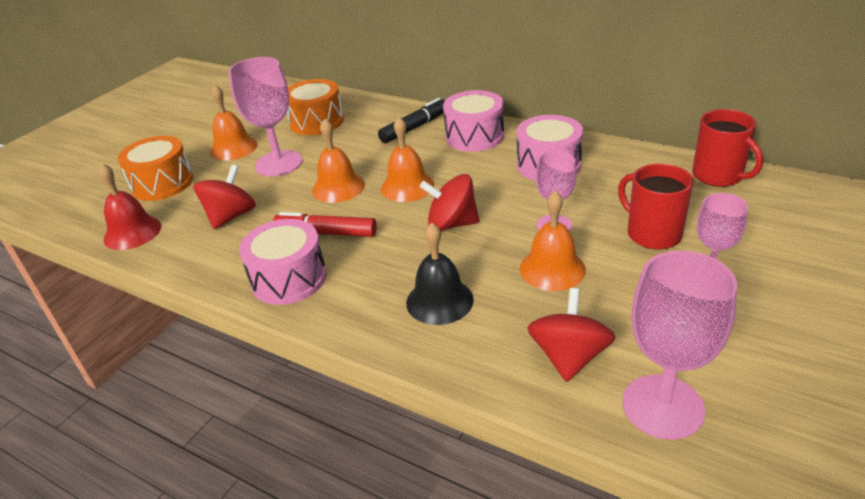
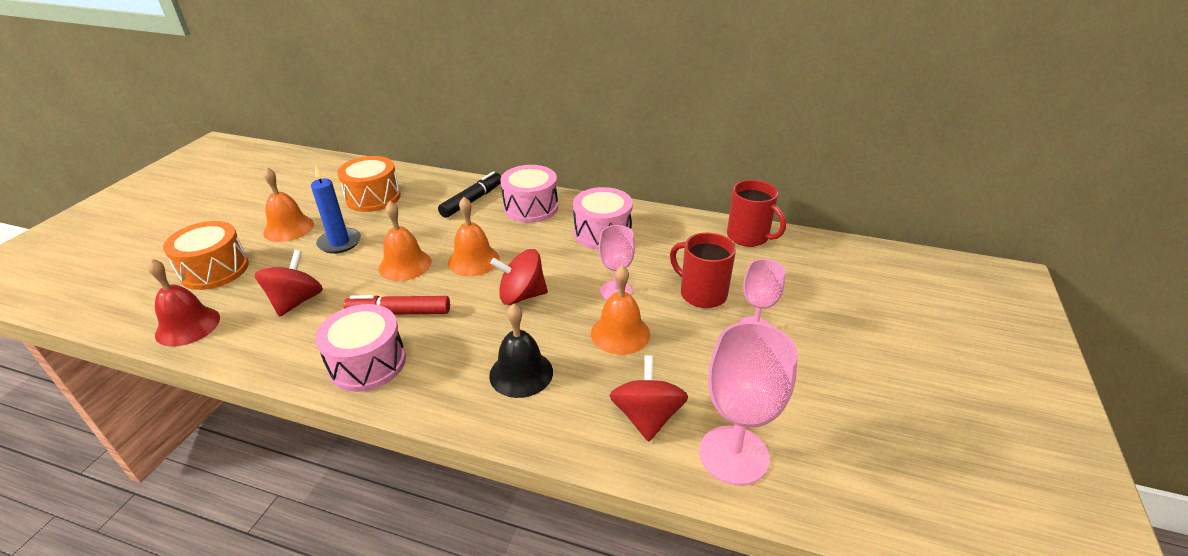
camera: 15 degrees left, 0 degrees up
(279, 163) = (339, 242): pink goblet -> blue candle

